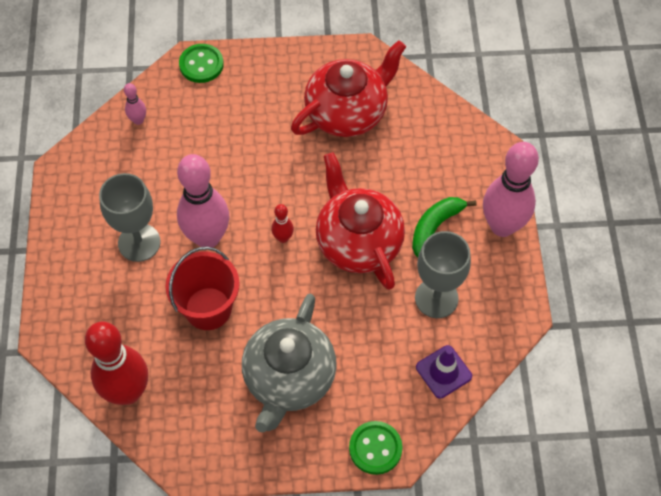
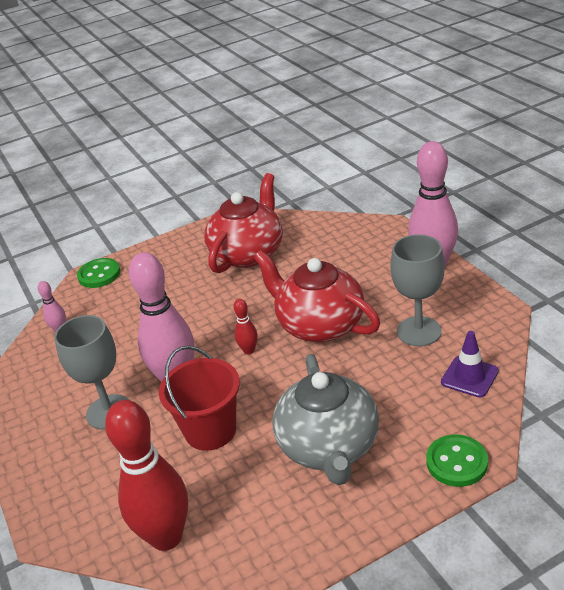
camera: 20 degrees left, 25 degrees down
(435, 228) = (379, 289): green banana -> none

